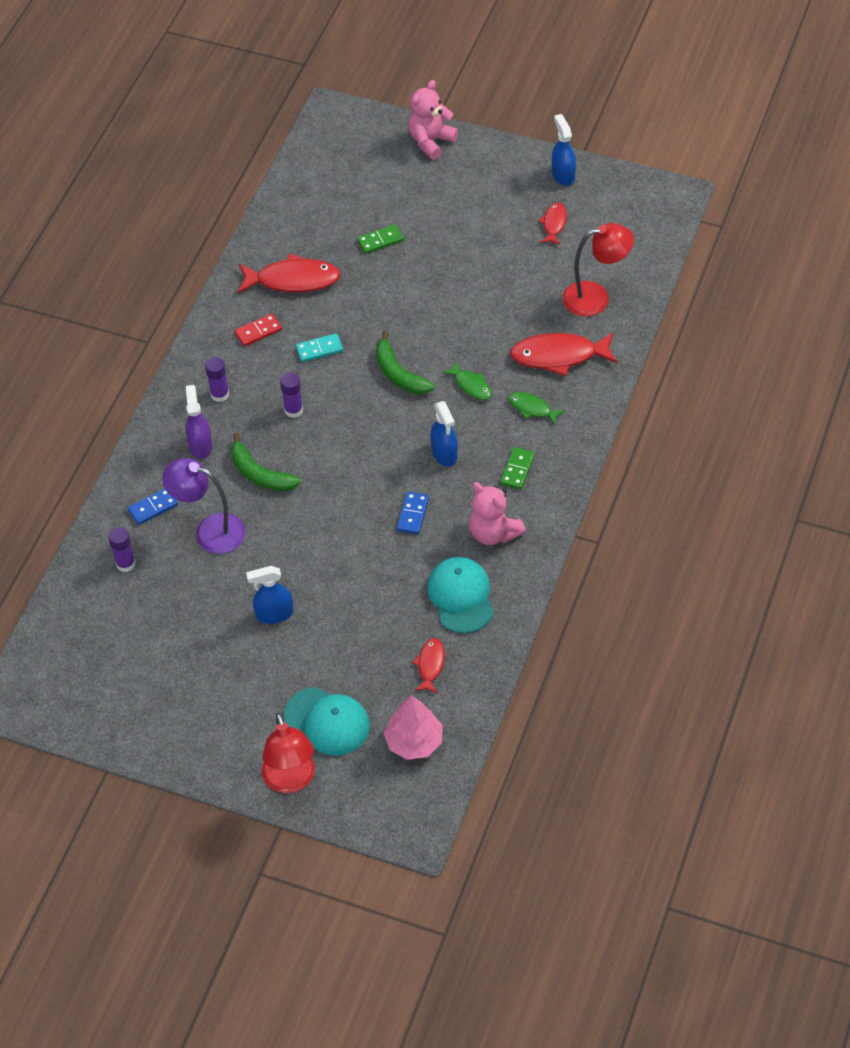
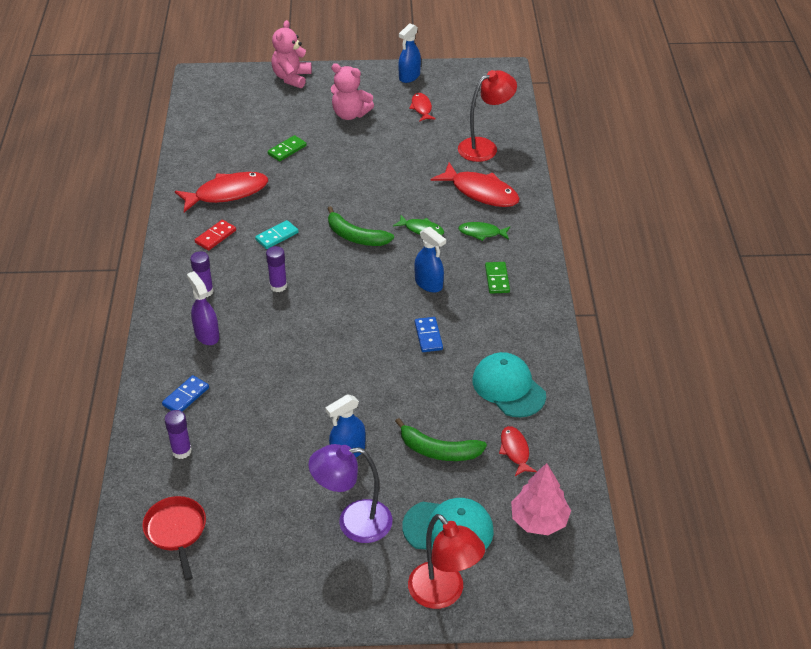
camera: 25 degrees left, 10 degrees down
(88, 642) = (176, 531): none -> red pan
(210, 531) = (250, 400): purple lamp -> purple lamp (353, 522)
(260, 474) = (273, 342): green banana -> green banana (438, 450)
(493, 533) = (506, 331): pink teddy bear -> pink teddy bear (350, 114)
(559, 356) = (481, 192): red fish -> red fish turned 120 degrees counterclockwise
(563, 175) = (409, 76): blue spray bottle -> blue spray bottle turned 105 degrees counterclockwise

